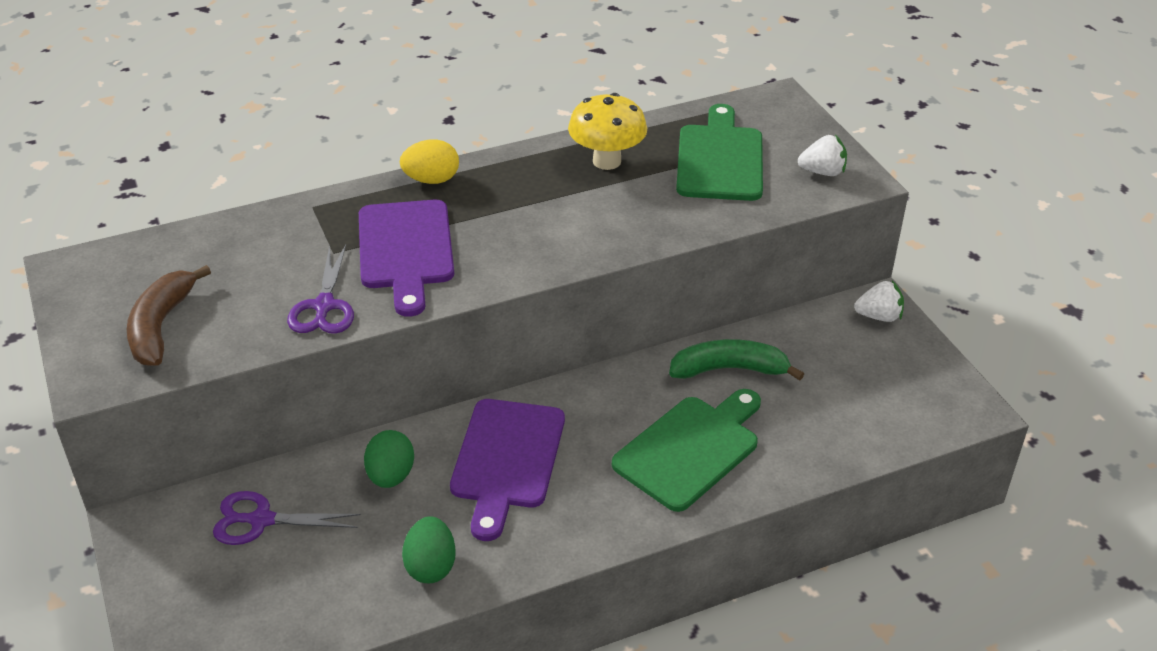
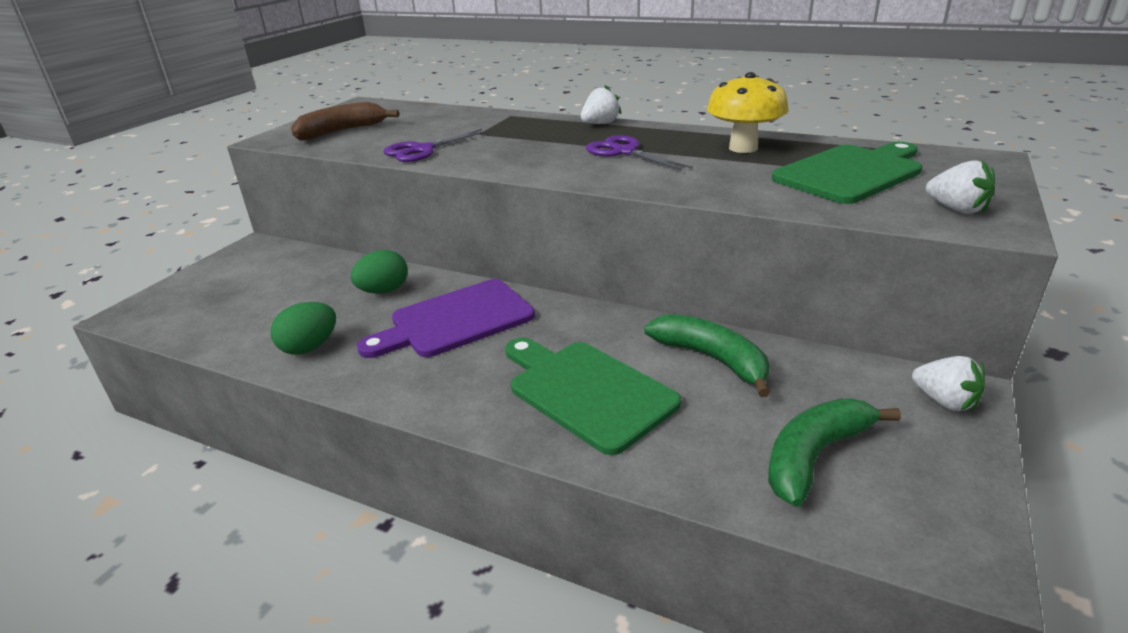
camera: 50 degrees right, 10 degrees down
(261, 520) = (294, 274): purple scissors -> purple scissors (624, 152)
(406, 250) = (517, 144): purple cutting board -> none
(431, 180) = (600, 124): yellow egg -> white strawberry
(690, 449) = (586, 391): green cutting board -> green cutting board turned 135 degrees counterclockwise
(861, 401) = (815, 456): none -> green banana

